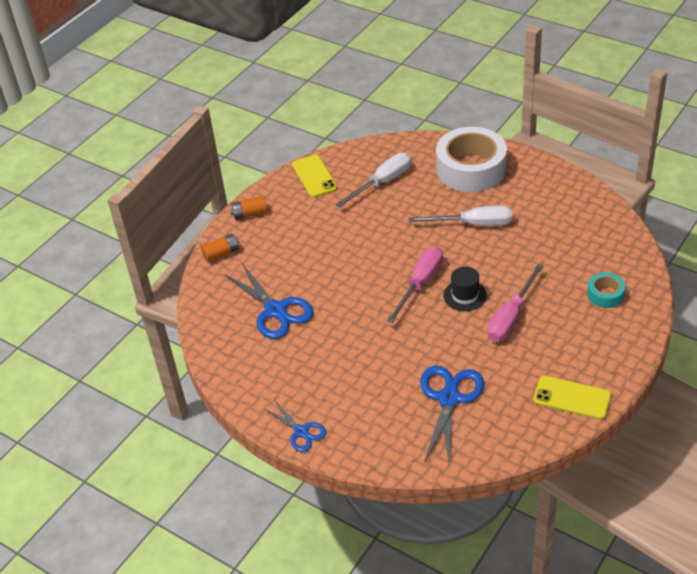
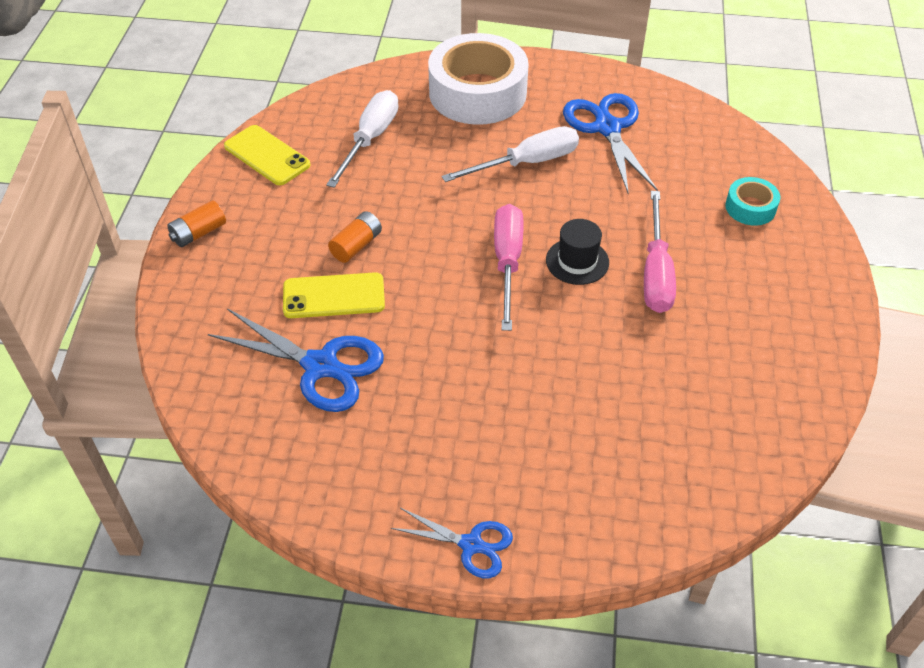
camera: 30 degrees left, 5 degrees up
(221, 253) = (186, 304): orange battery -> orange battery (356, 245)
(449, 398) = (651, 414): blue scissors -> blue scissors (607, 128)
(572, 398) = (805, 358): yellow phone -> yellow phone (334, 296)

